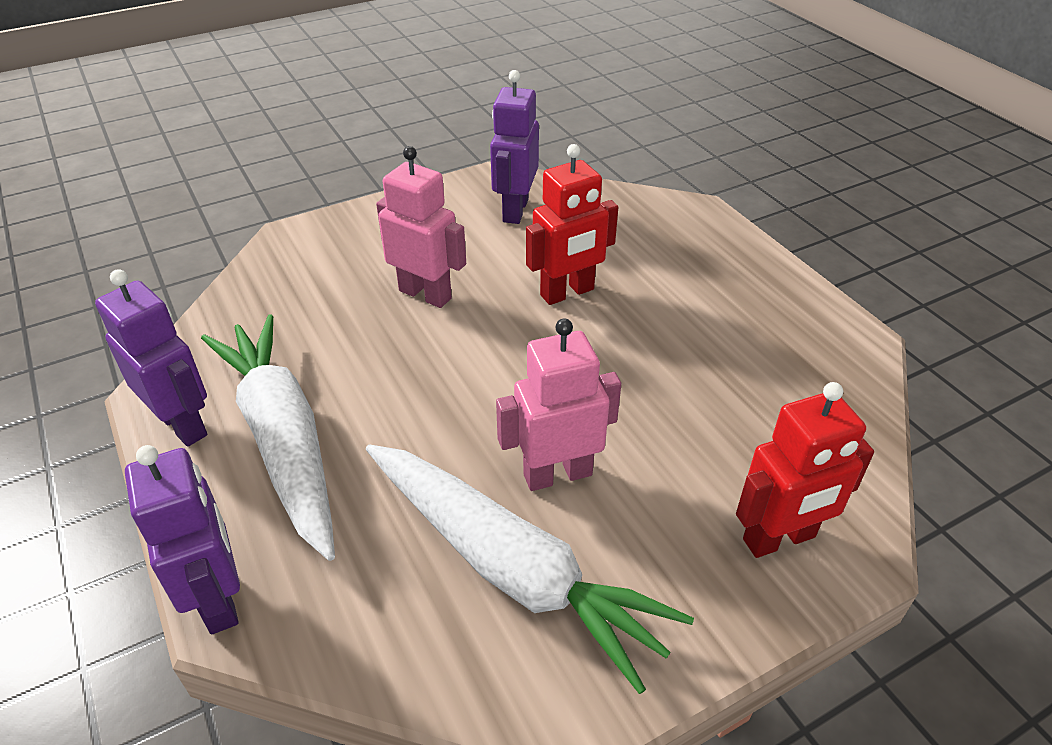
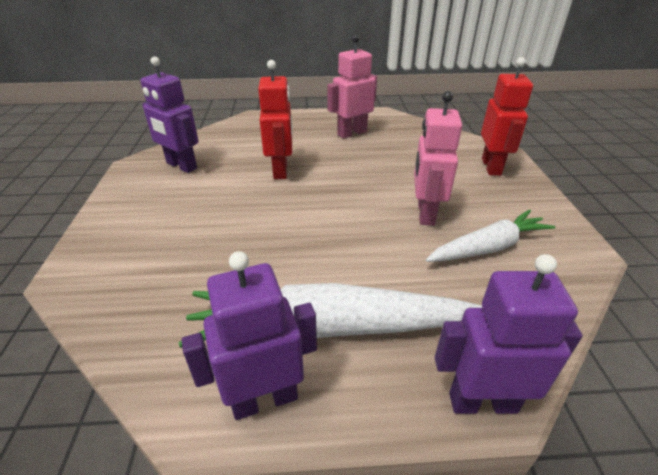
camera: 65 degrees left, 5 degrees down
(425, 294) = (227, 221): pink robot -> pink robot (352, 133)
(511, 568) = (489, 247): white carrot -> white carrot, size x0.63

